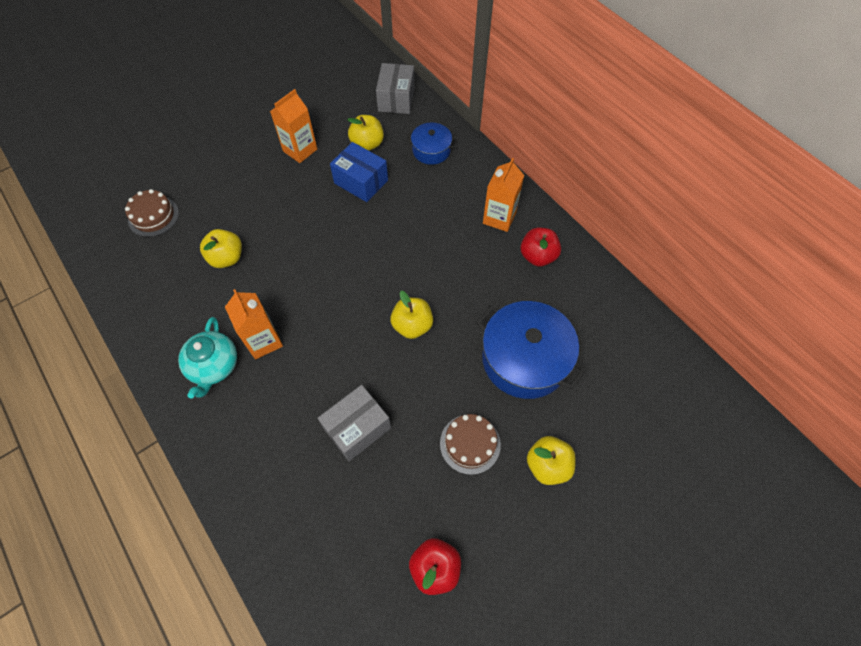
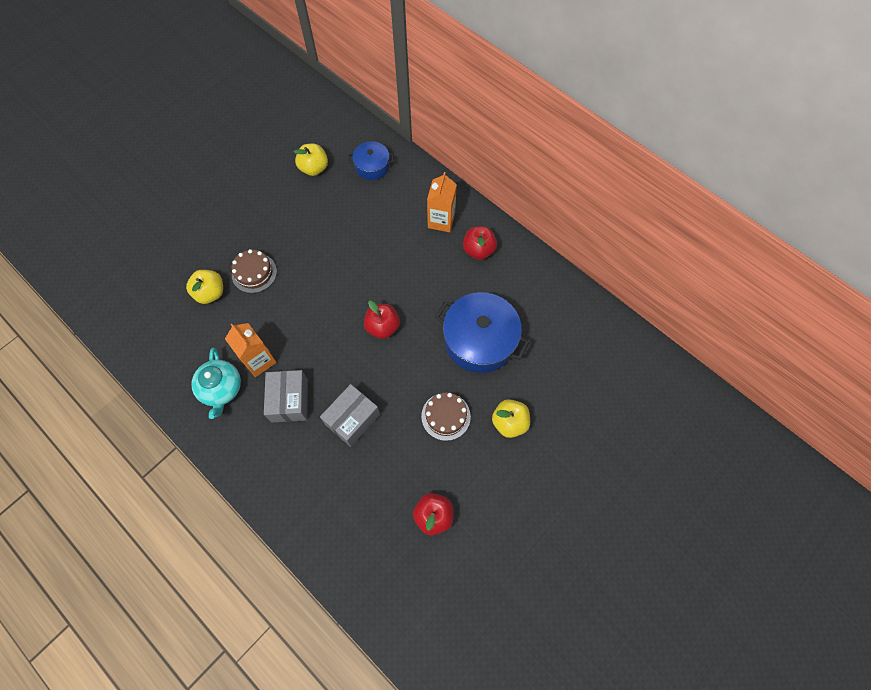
camera: 10 degrees left, 5 degrees up
(153, 216) = (135, 265): brown cake -> brown cake (254, 273)
(300, 150) = (254, 183): orange carton -> none
(361, 182) = (315, 205): blue box -> none
(396, 99) = (332, 121): grey box -> grey box (289, 400)
(412, 326) = (382, 327): yellow apple -> red apple

